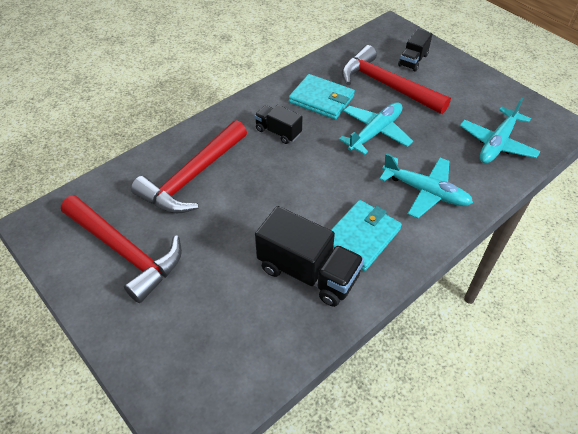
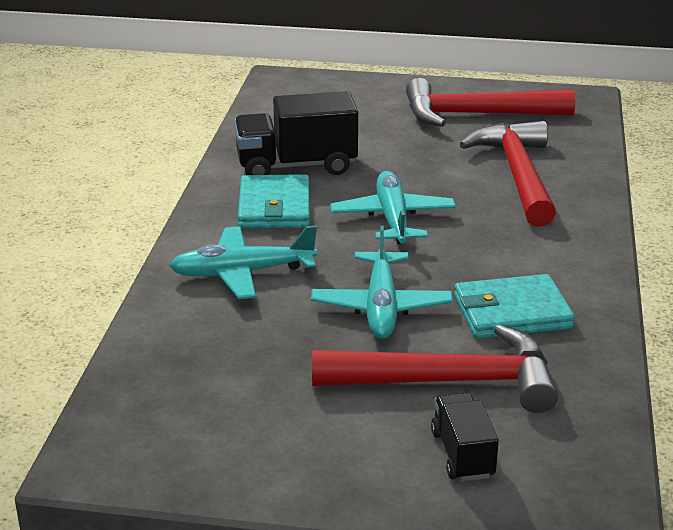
camera: 140 degrees right, 20 degrees down
(278, 132) = (502, 250): black truck -> none
(497, 143) = (189, 375): turquoise plane -> turquoise plane (393, 218)

